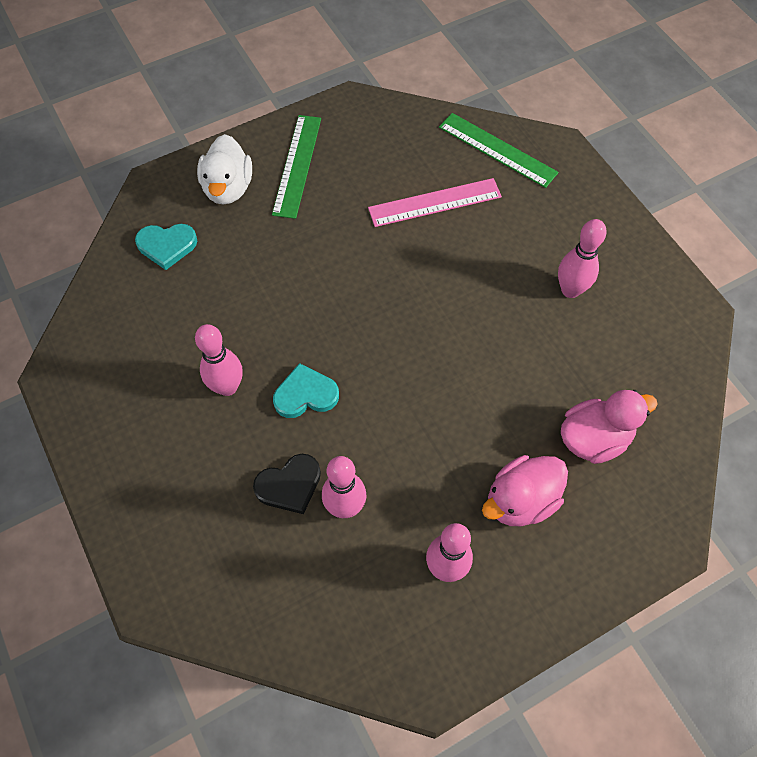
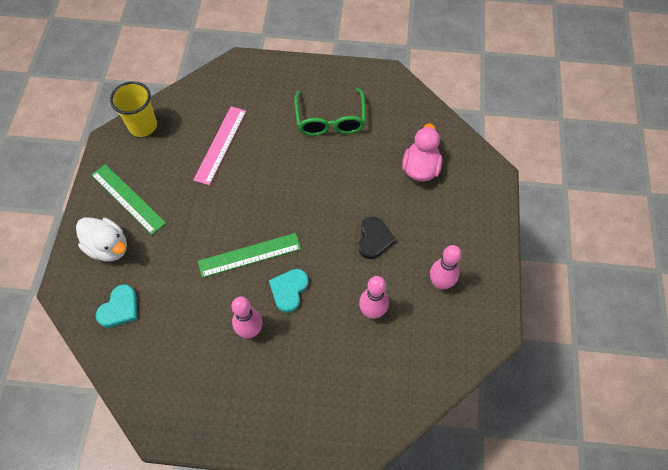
camera: 55 degrees left, 0 degrees up
(289, 485) = (338, 333): black heart -> black heart (374, 239)
(394, 118) = (143, 126): none -> yellow cup
(497, 150) = (213, 92): green ruler -> green ruler (249, 255)
(520, 500) = (429, 224): pink duck -> none
(570, 290) = (330, 120): pink bowling pin -> green glasses

